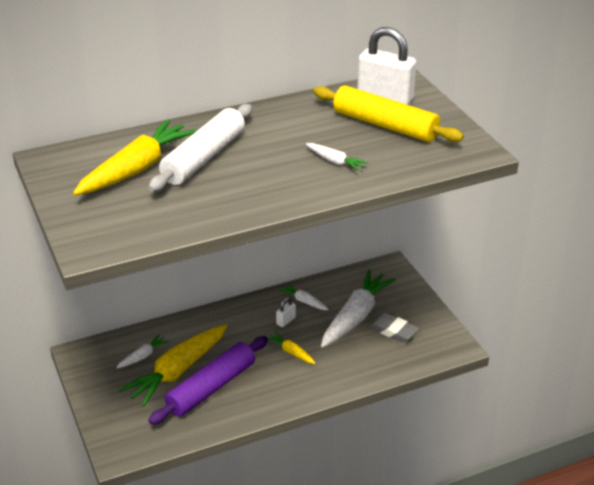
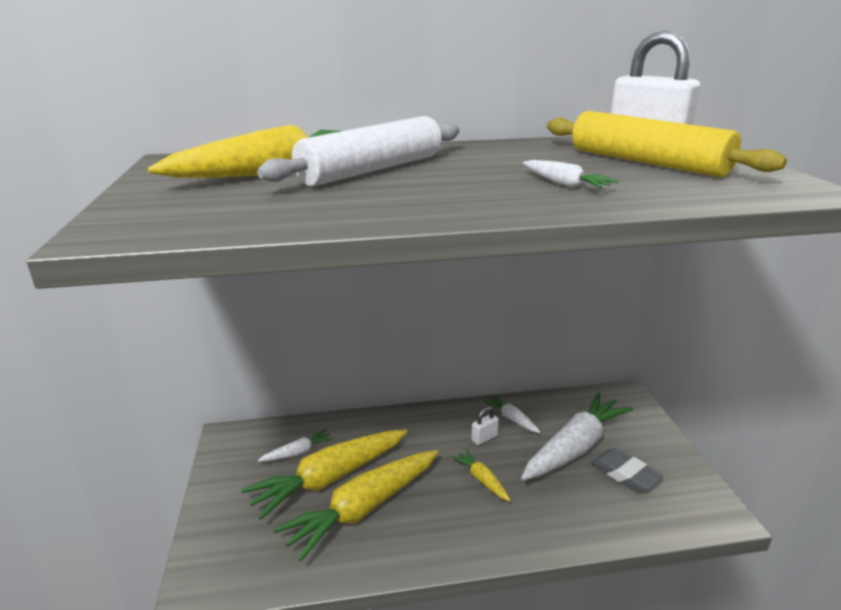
camera: 15 degrees right, 10 degrees down
(211, 387) = (363, 509): purple rolling pin -> yellow carrot

